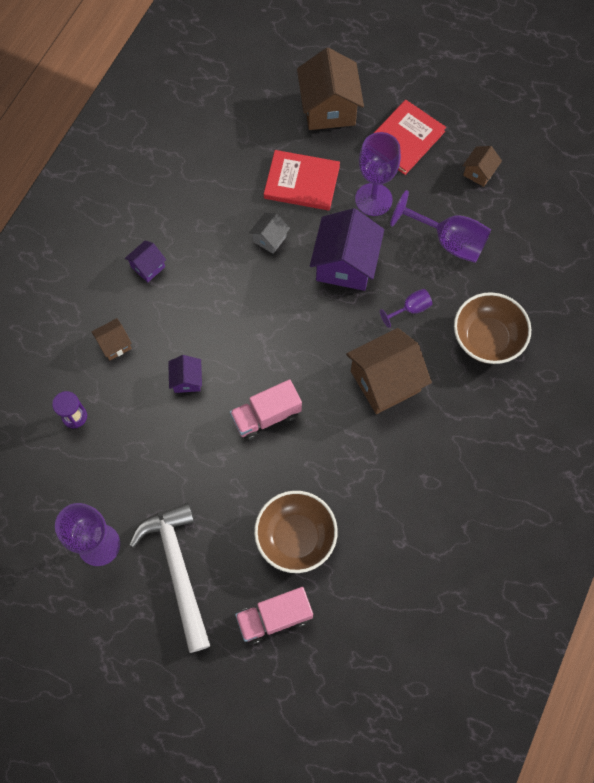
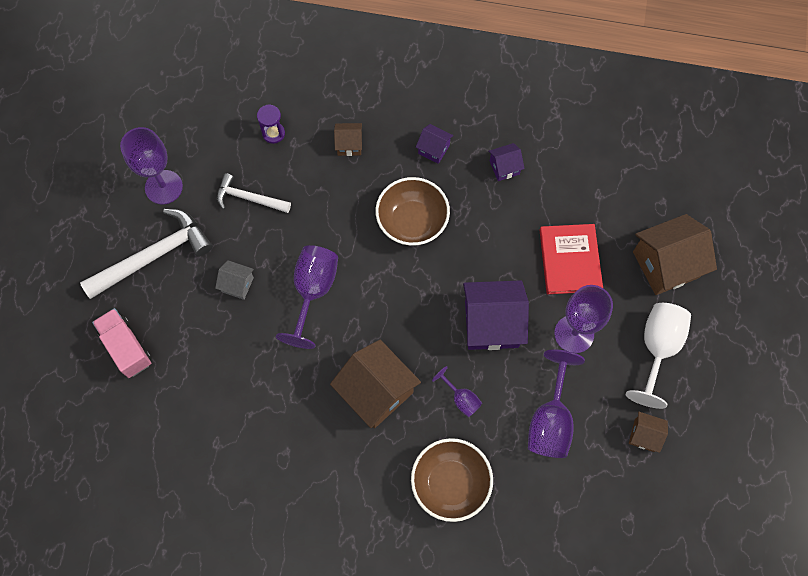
camera: 75 degrees right, 0 degrees up
(114, 344) = (349, 145): brown house -> brown house turned 45 degrees counterclockwise
(142, 457) = (249, 198): none -> white hammer
(187, 380) = (331, 214): purple house -> purple house (504, 167)
(266, 416) = (313, 291): pink truck -> purple goblet
(269, 239) = (497, 247): grey house -> grey house (237, 284)
(295, 537) = (203, 347): brown bowl -> brown bowl (412, 222)
(404, 139) = (657, 348): red book -> white goblet

